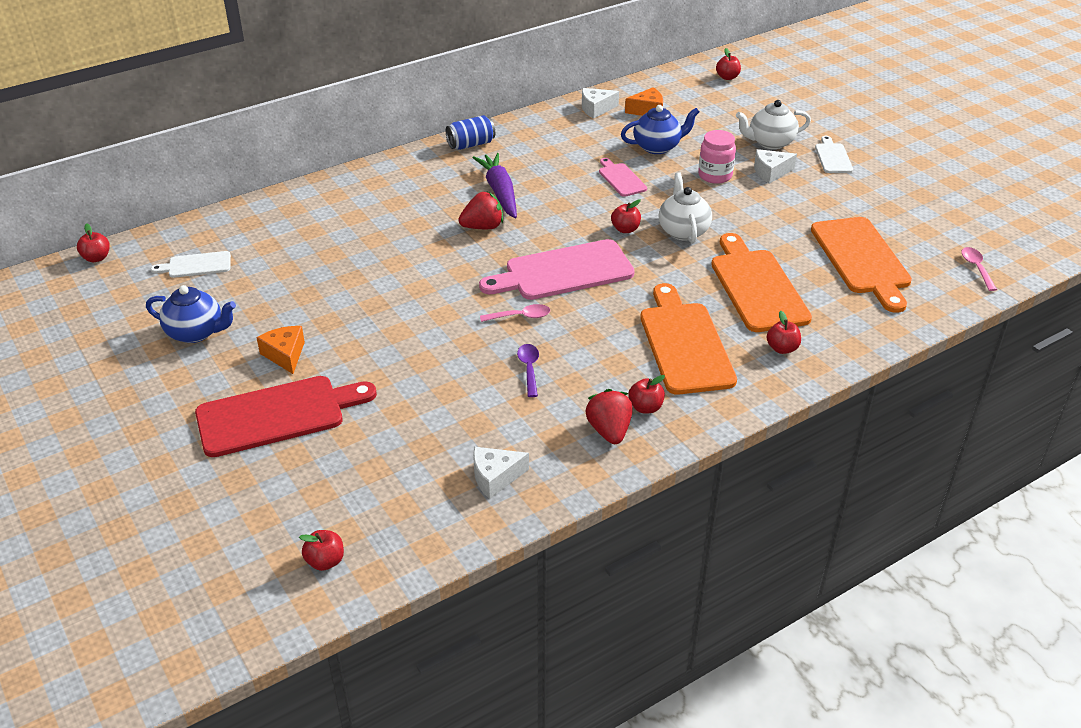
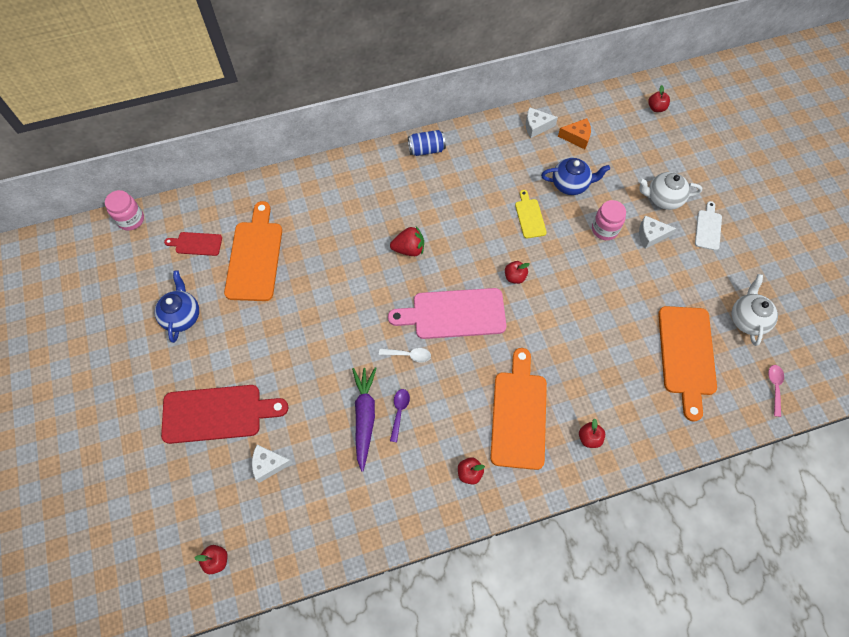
camera: 15 degrees right, 25 degrees up
(96, 258) = (131, 220): red apple -> pink jar
(196, 265) = (196, 244): white cutting board -> red cutting board
(196, 332) = (182, 316): blue teapot -> blue teapot turned 120 degrees counterclockwise
(285, 355) = (236, 354): orange cheese -> none
(495, 477) = (346, 513): white cheese -> white cheese (269, 464)
(499, 192) = (432, 211): purple carrot -> purple carrot (364, 417)
(520, 316) = (408, 355): pink spoon -> white spoon
(609, 431) = (437, 490): red strawberry -> none
(621, 179) = (529, 216): pink cutting board -> yellow cutting board
(683, 231) = (558, 289): white teapot -> white teapot (747, 319)
(757, 287) = (593, 366): orange cutting board -> orange cutting board (255, 257)

